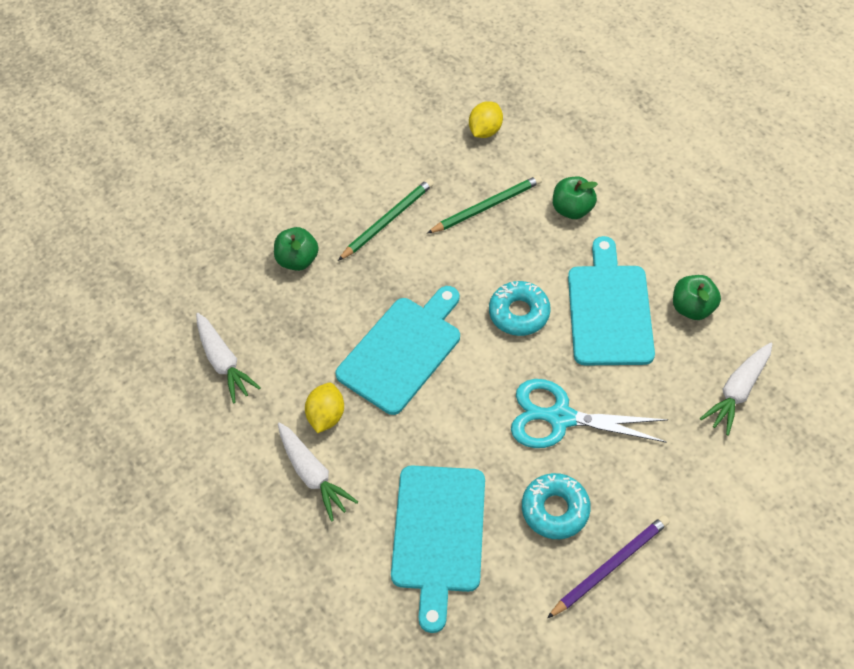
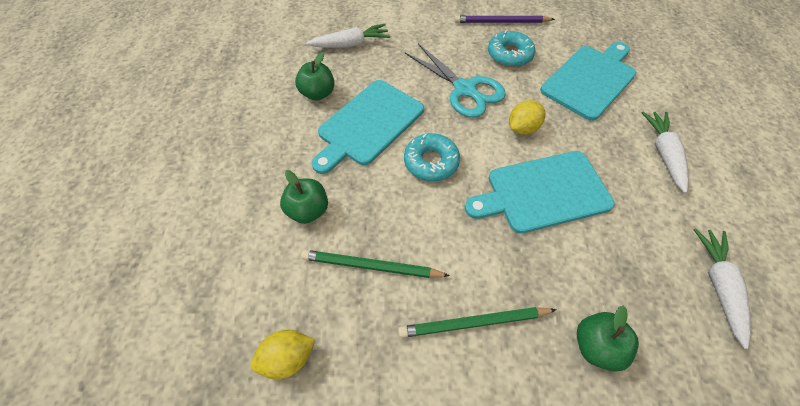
camera: 145 degrees left, 0 degrees up
(326, 416) = (634, 184): yellow lemon -> yellow lemon (523, 128)

